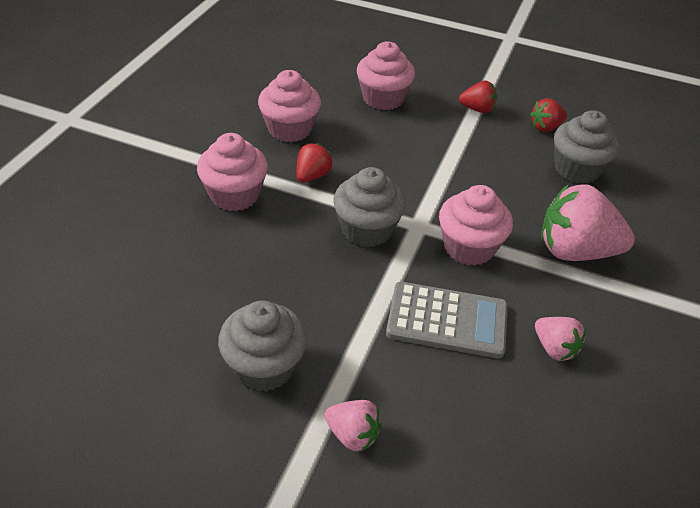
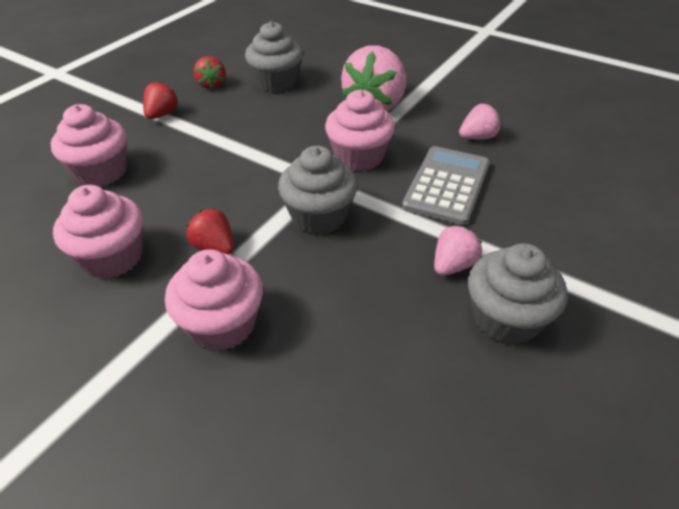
camera: 75 degrees left, 0 degrees up
(352, 435) = (579, 263): pink strawberry -> pink strawberry (453, 265)

